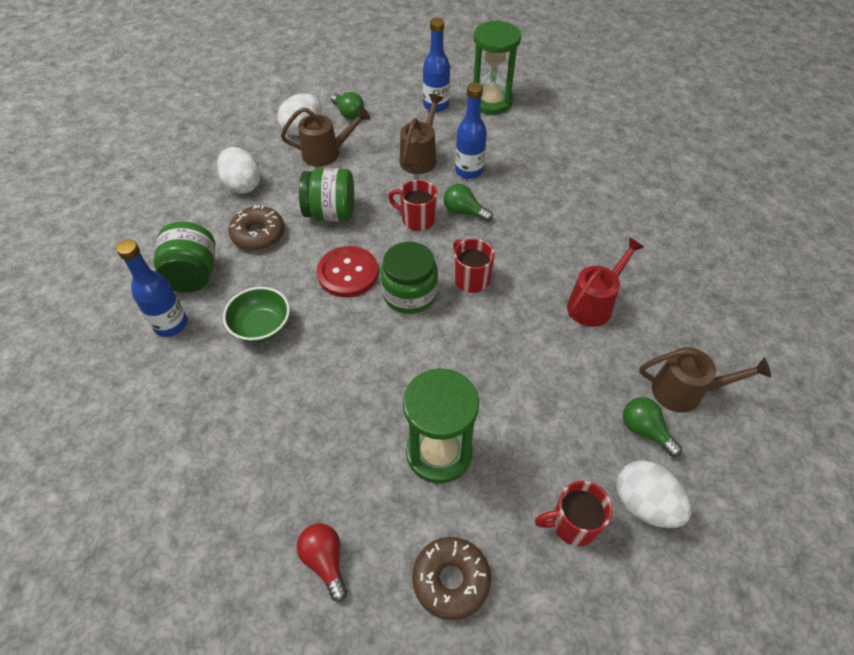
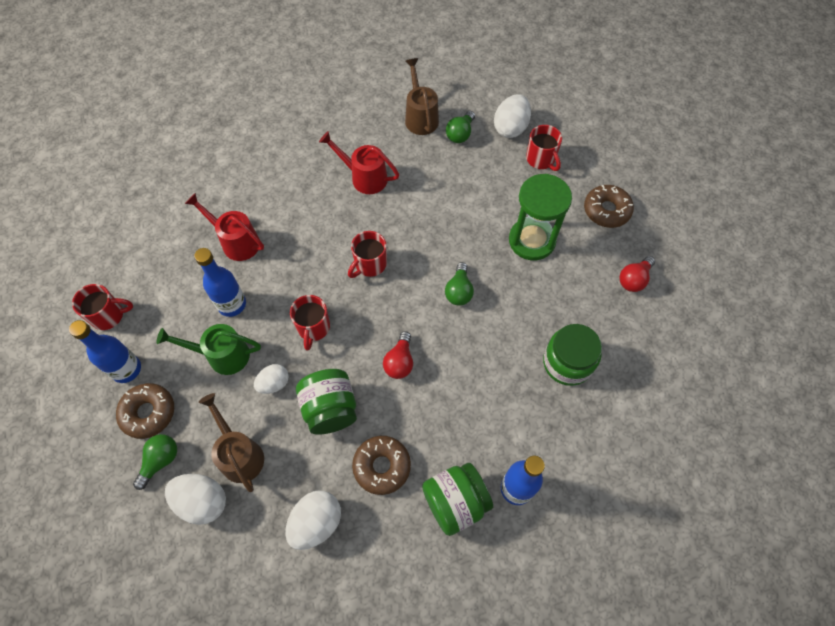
camera: 110 degrees left, 10 degrees up
(261, 327) = (485, 407): green bowl -> none
(348, 273) = (400, 362): red button -> red light bulb
(376, 183) = (274, 383): none -> white egg
(391, 112) = (148, 413): none -> brown donut
(410, 294) = (403, 304): green jar -> green jar (567, 363)
(420, 157) = (221, 355): brown watering can -> green watering can
(464, 212) = (291, 292): green light bulb -> green light bulb (459, 291)
(491, 101) = (109, 315): green hourglass -> red mug
(539, 184) = (235, 241): none -> red watering can

